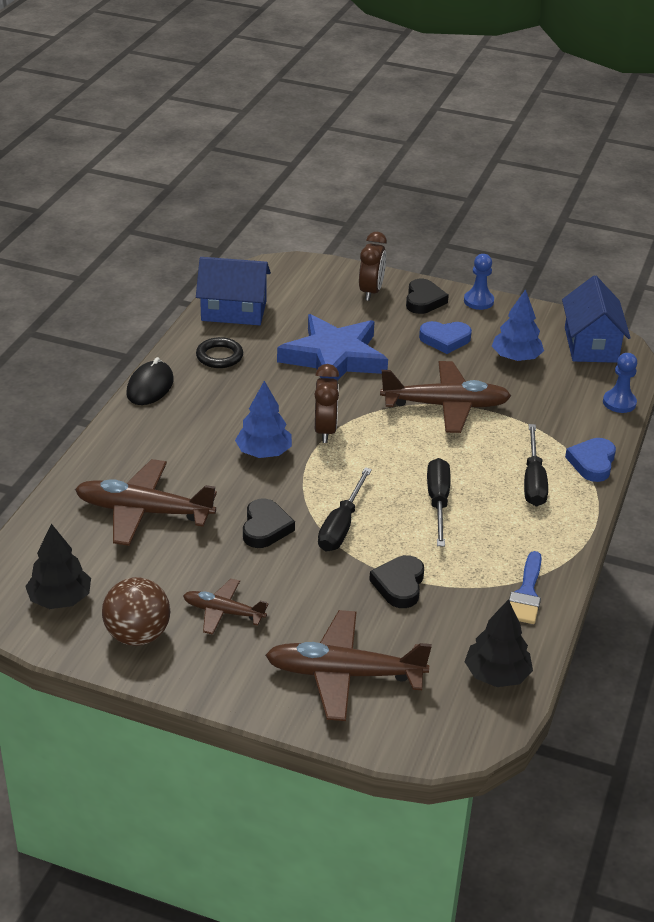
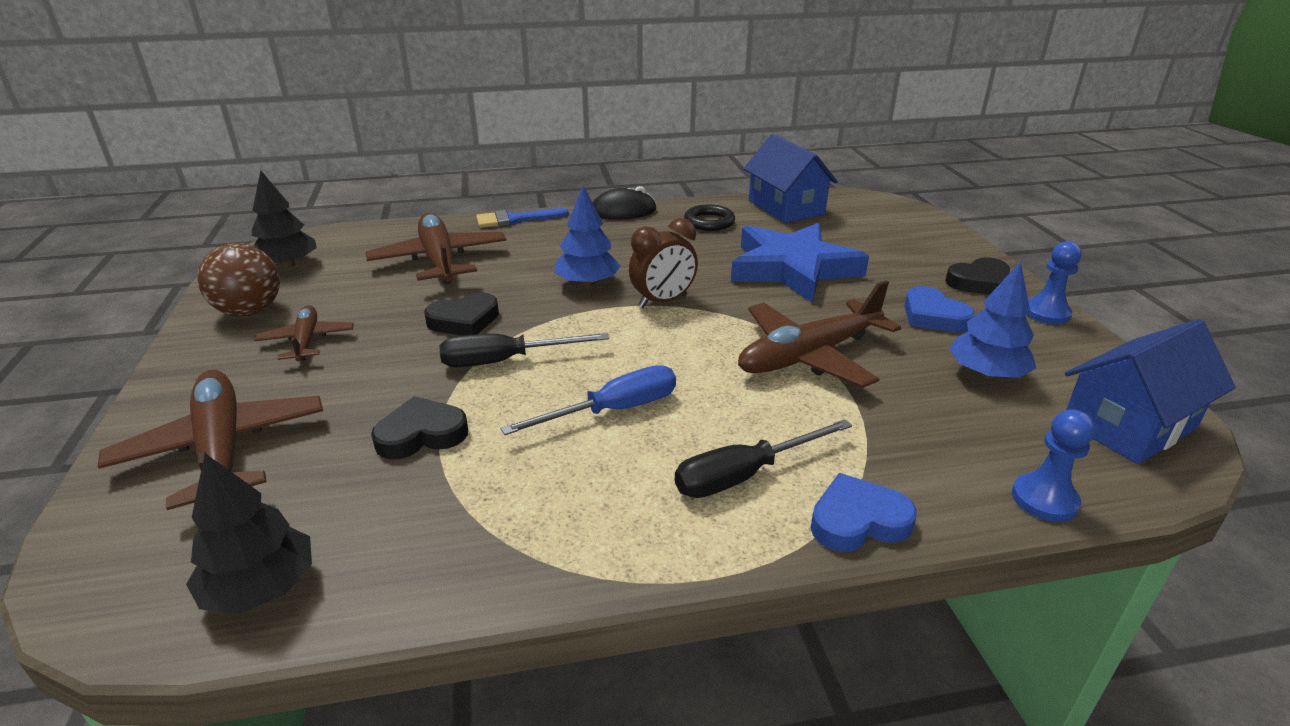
camera: 60 degrees right, 5 degrees down
(371, 292) = (936, 252): brown clock -> none
(438, 502) = (613, 411): black screwdriver -> blue screwdriver
(445, 406) = (809, 356): brown plane -> brown plane turned 90 degrees clockwise
(526, 593) = (475, 555): blue brush -> blue brush (515, 219)

